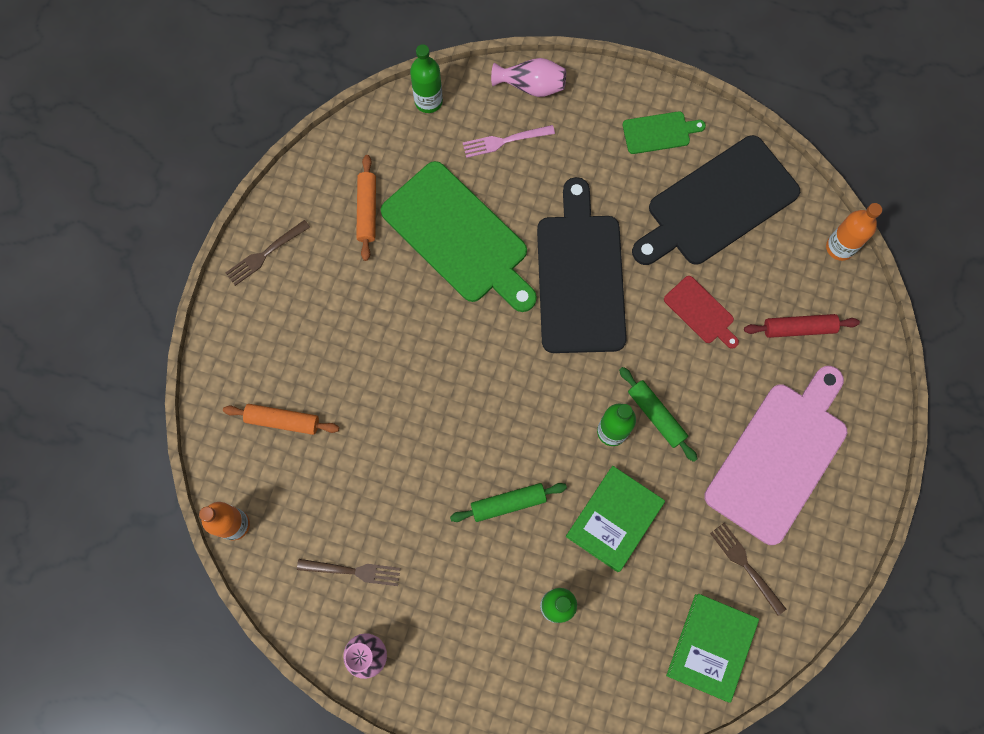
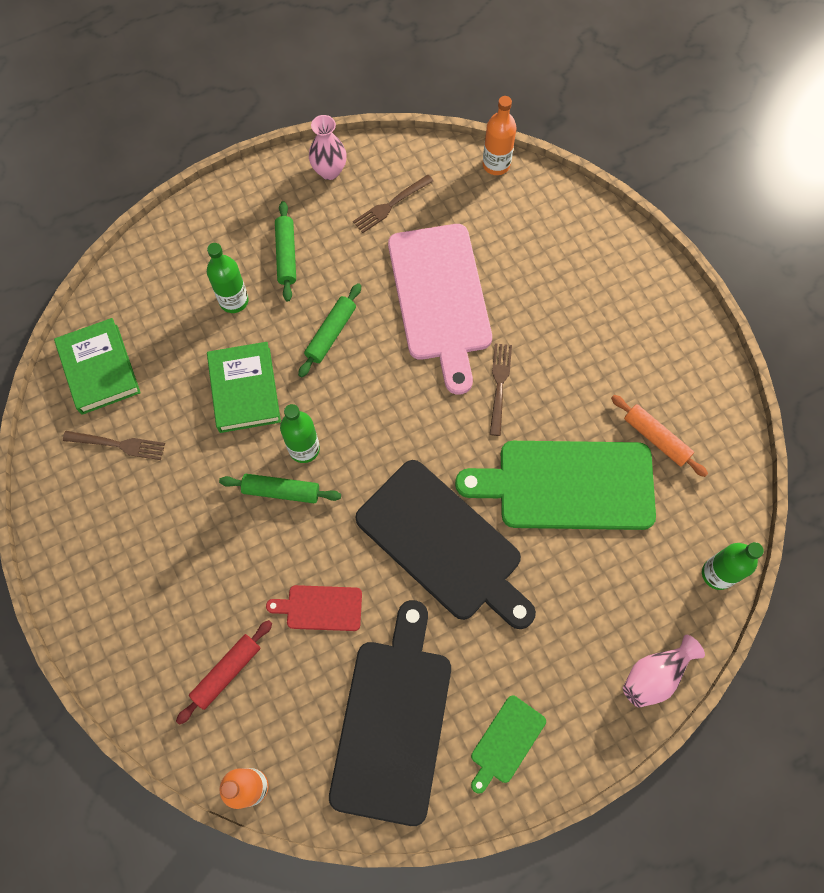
camera: 135 degrees right, 5 degrees down
(265, 254) = (686, 338): brown fork -> brown fork (499, 385)
(282, 421) = (540, 247): orange rolling pin -> none
(478, 607) = (286, 255): none -> green rolling pin
(505, 141) = (621, 601): pink fork -> none
(779, 457) = (156, 548): pink cutting board -> pink cutting board (440, 298)

